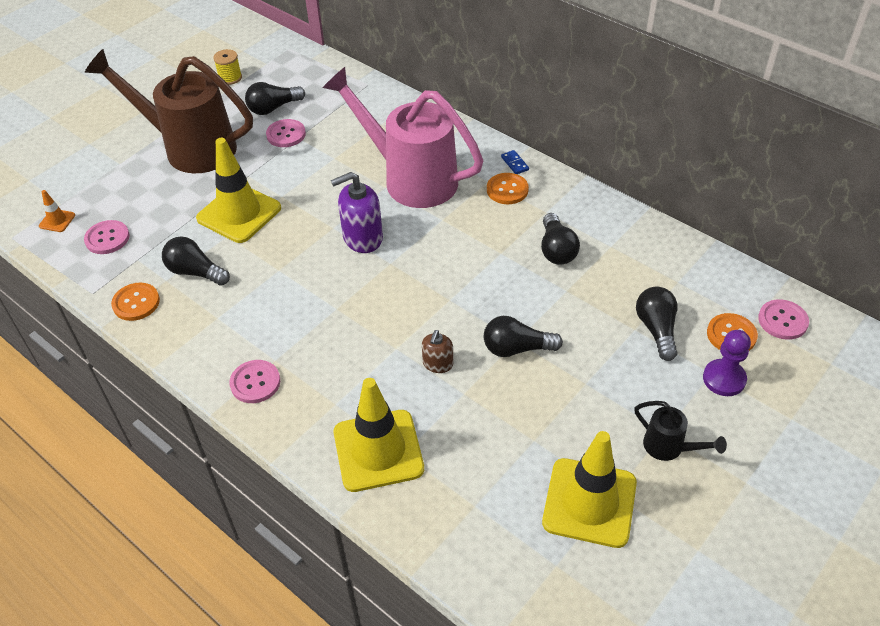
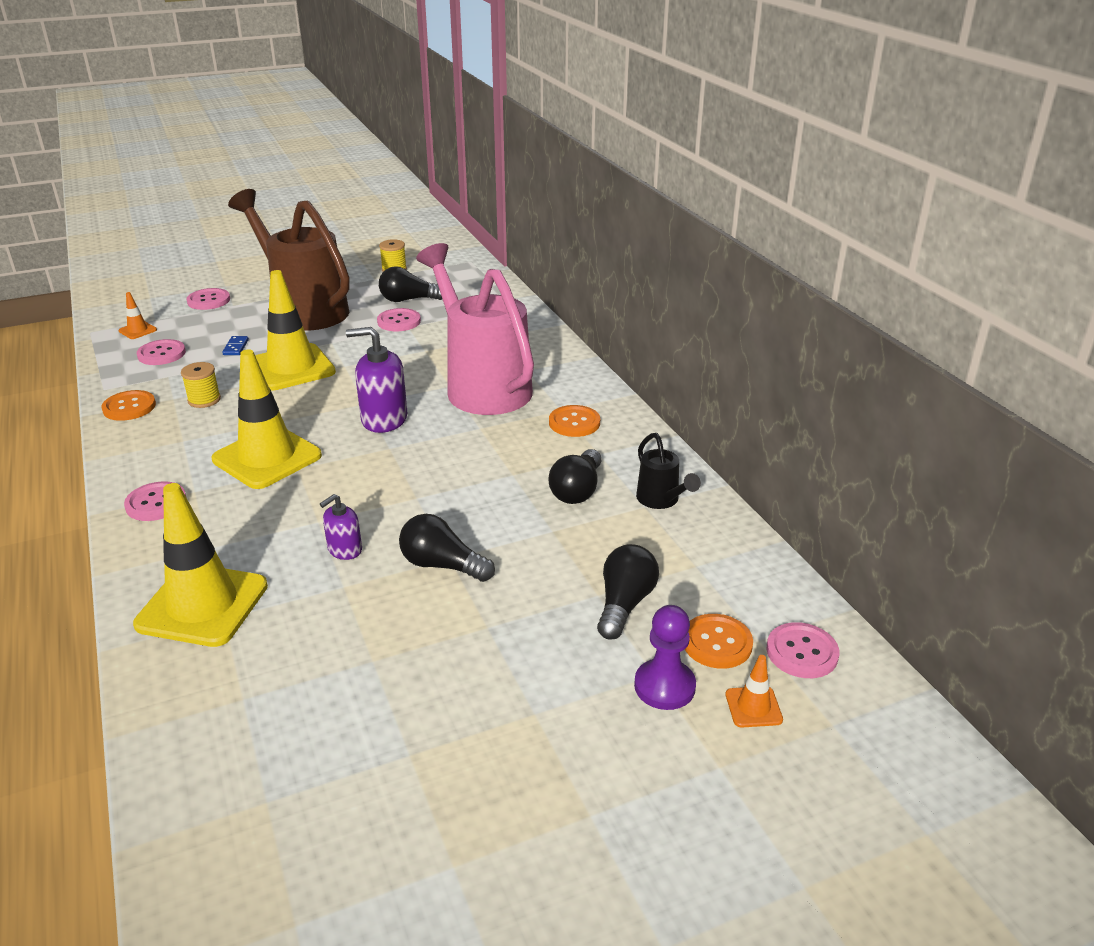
camera: 25 degrees right, 15 degrees down
(91, 165) = (208, 300): none -> pink button
(195, 272) = (204, 400): black light bulb -> yellow spool
(438, 364) = (344, 550): brown soap dispenser -> purple soap dispenser
(514, 163) = (605, 403): blue domino -> blue domino (236, 347)
(589, 502) = (371, 751): yellow traffic cone -> yellow traffic cone (267, 457)
(669, 447) = (524, 733): black watering can -> black watering can (661, 500)
(782, 371) = (753, 707): none -> orange traffic cone

